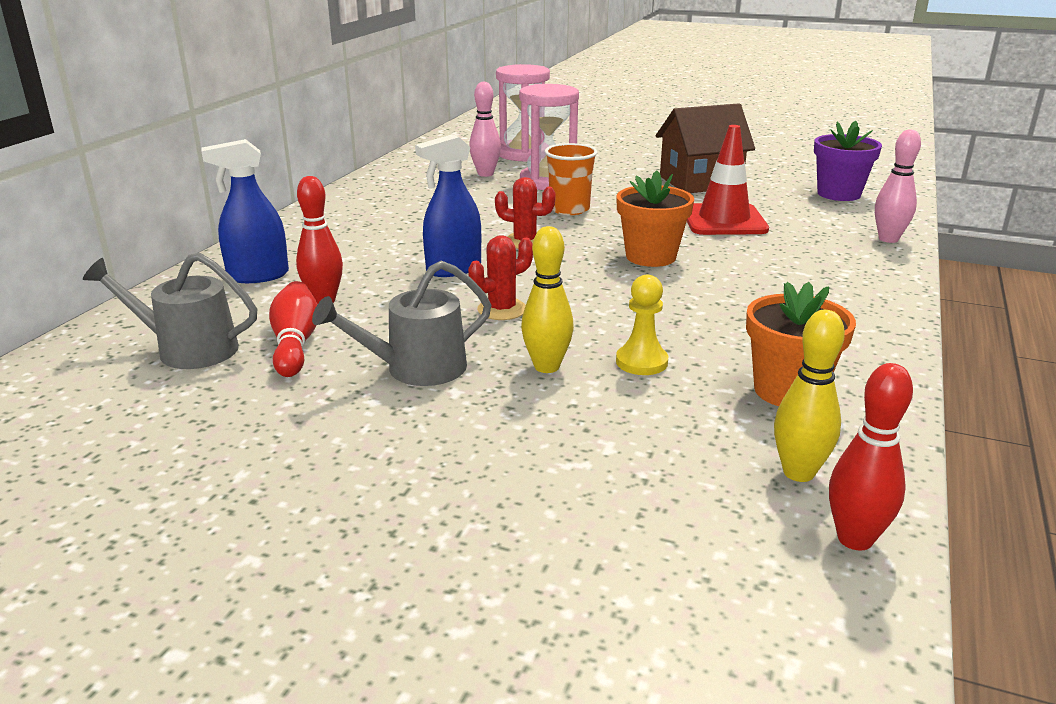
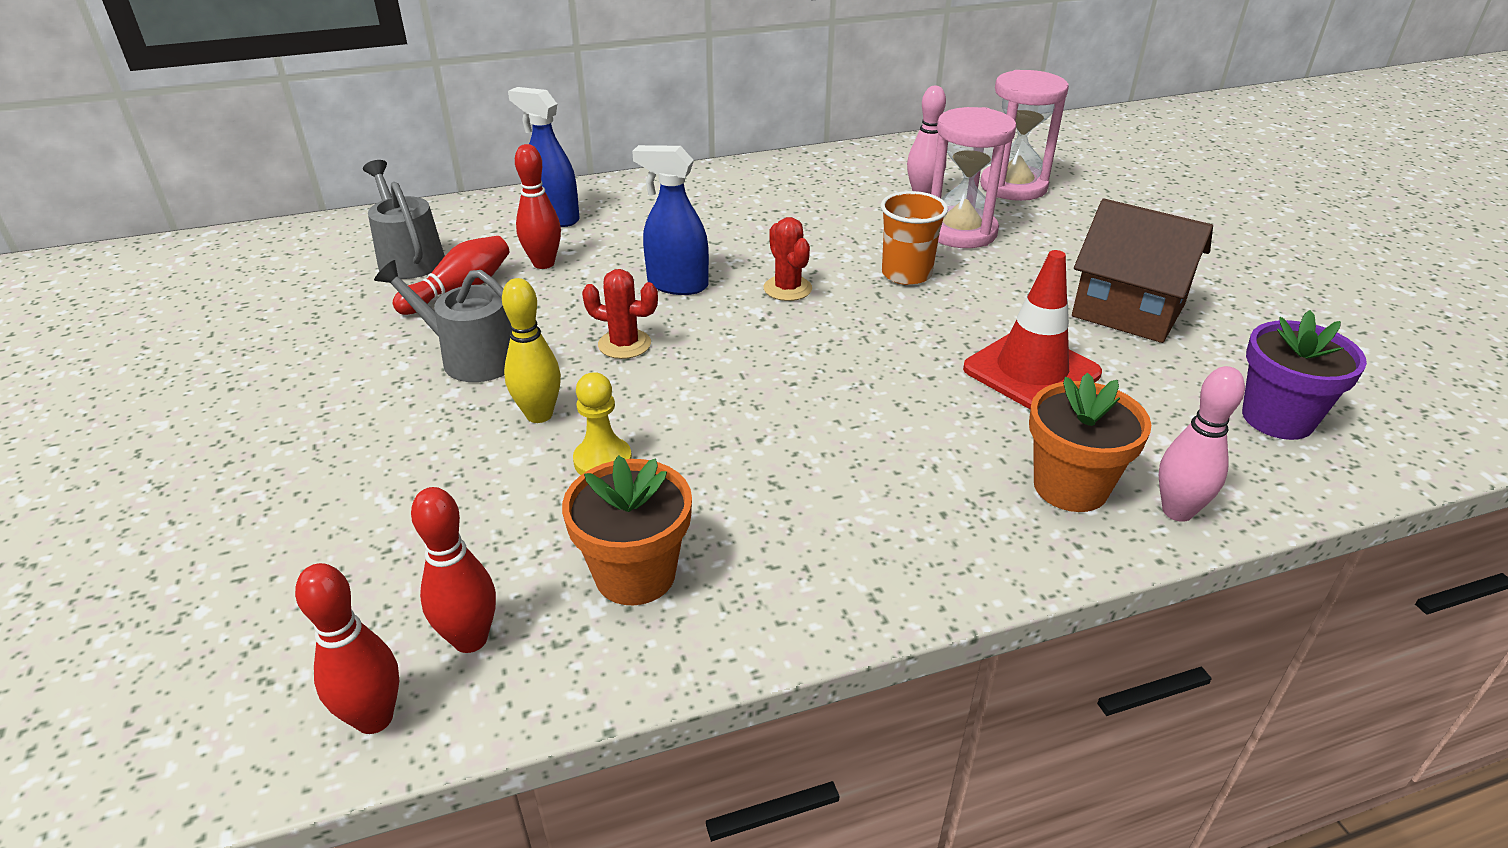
camera: 50 degrees right, 10 degrees up
(650, 257) = (854, 368): orange flower pot -> orange flower pot (1070, 487)
(798, 472) = (470, 639): yellow bowling pin -> red bowling pin

